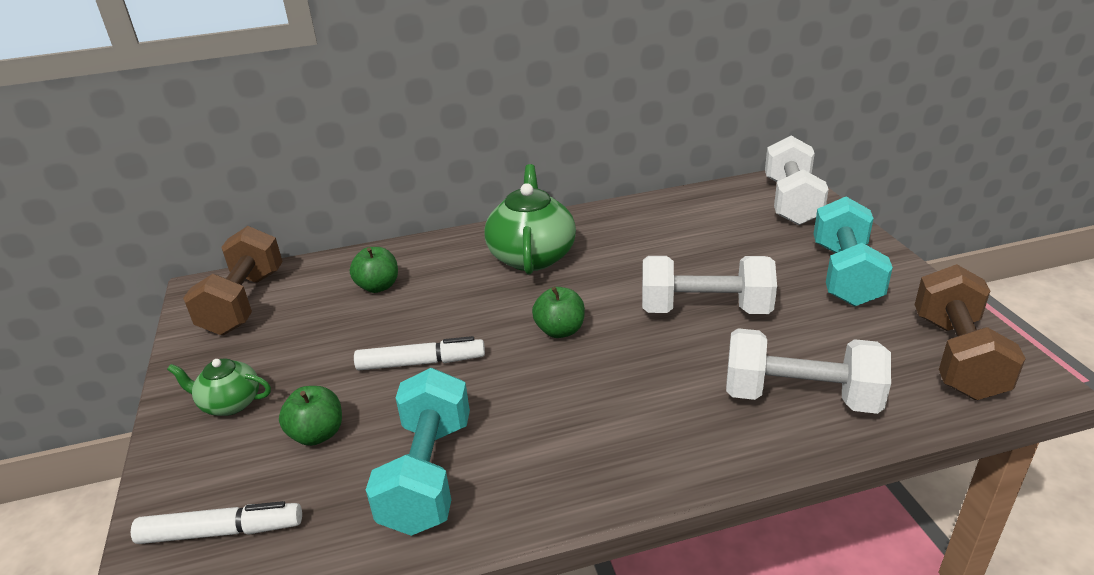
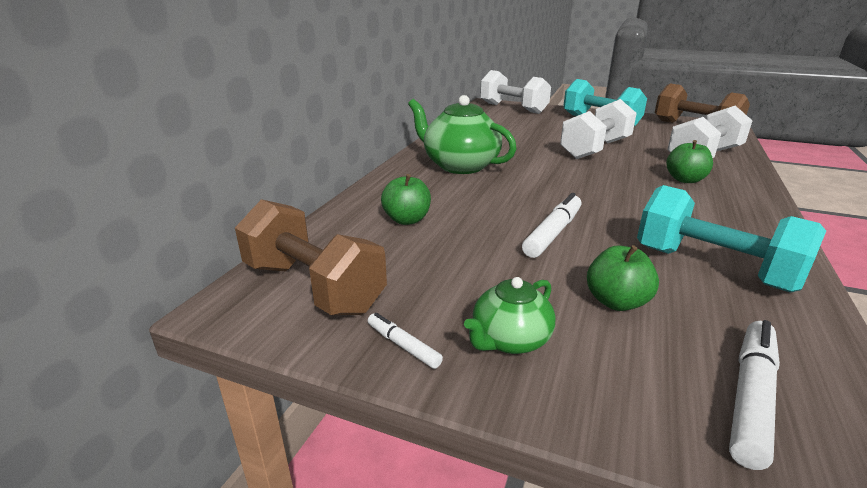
camera: 55 degrees left, 5 degrees down
(198, 366) = (403, 345): none -> white marker
(560, 330) = (569, 183): green apple -> green apple (685, 180)

